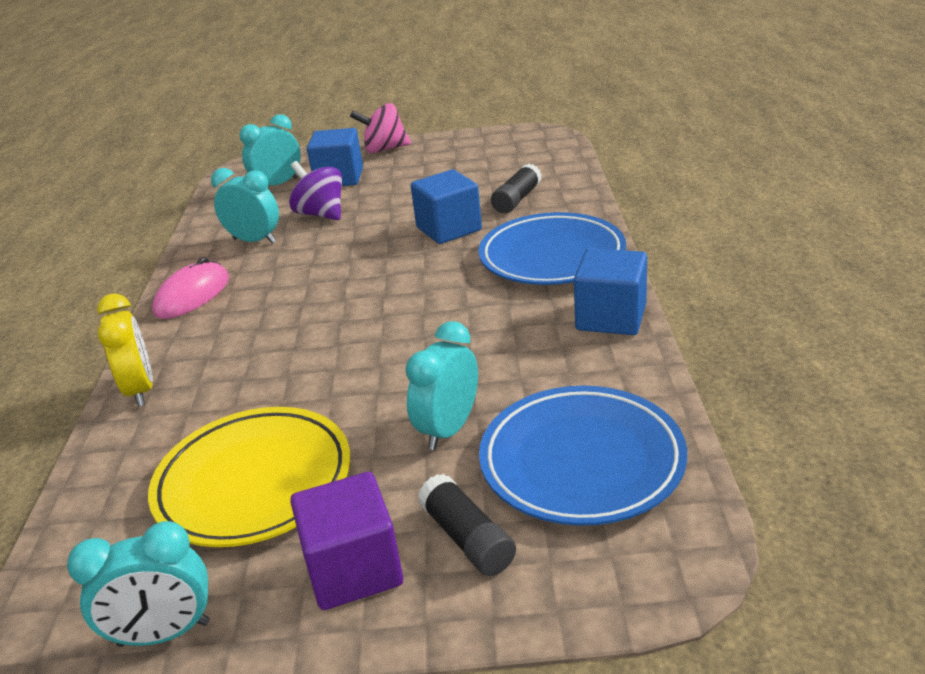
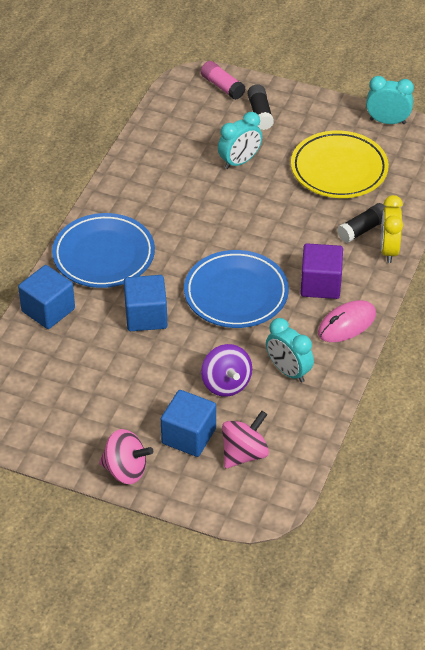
camera: 160 degrees left, 15 degrees up
(278, 184) = (244, 454): turquoise clock -> pink spinning top
(353, 569) = (309, 118): purple cube -> purple cube (320, 284)
(517, 199) = (77, 328): black glue stick -> black glue stick (362, 229)
(581, 462) = (194, 125): blue plate -> blue plate (236, 294)
(594, 571) = (222, 86): none -> pink glue stick
(611, 317) = (114, 193): blue cube -> blue cube (48, 310)

